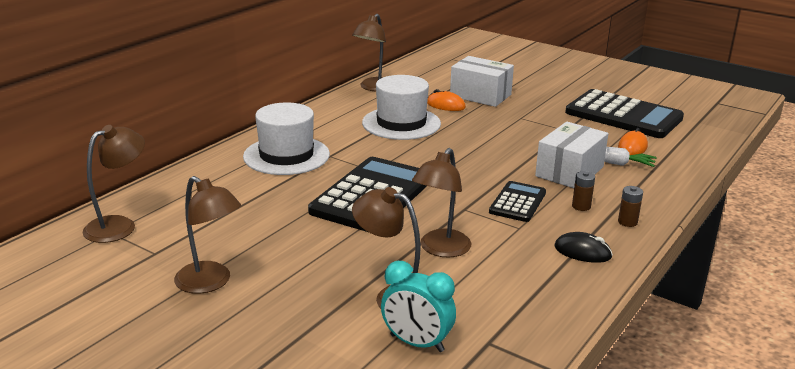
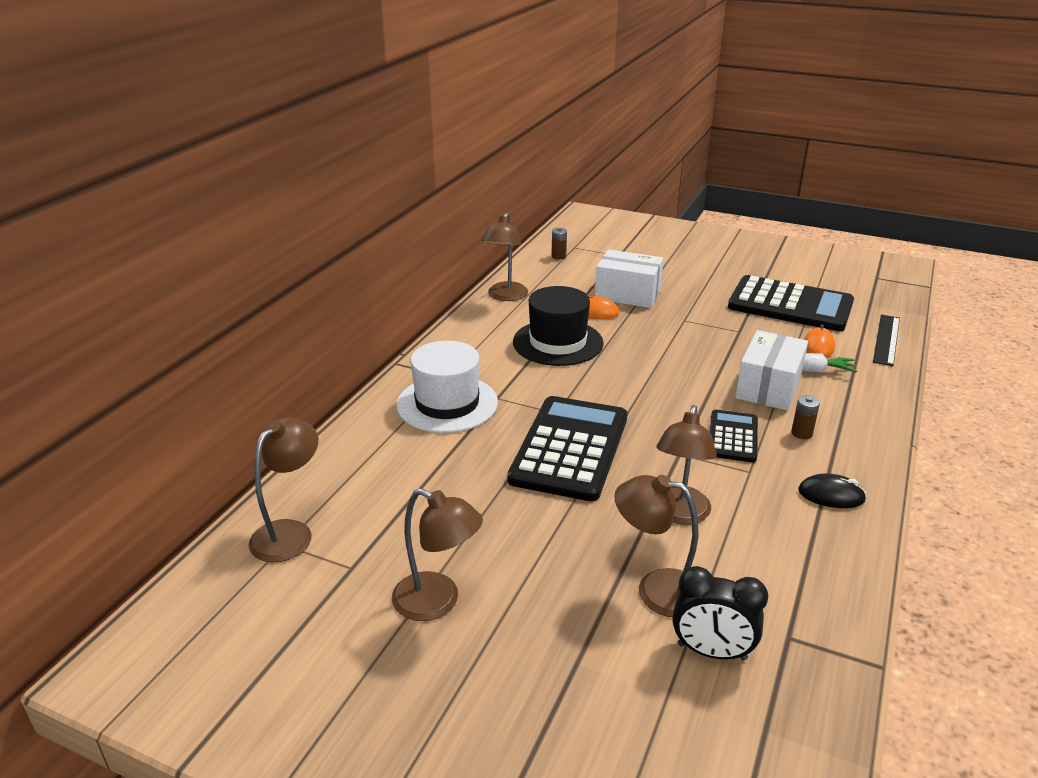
camera: 10 degrees left, 5 degrees up
(401, 123) = (558, 342): white hat -> black hat
(416, 343) = (711, 652): turquoise clock -> black clock
(627, 222) = (859, 448): brown battery -> brown battery (558, 256)
(699, 148) = (886, 339): none -> black ruler

